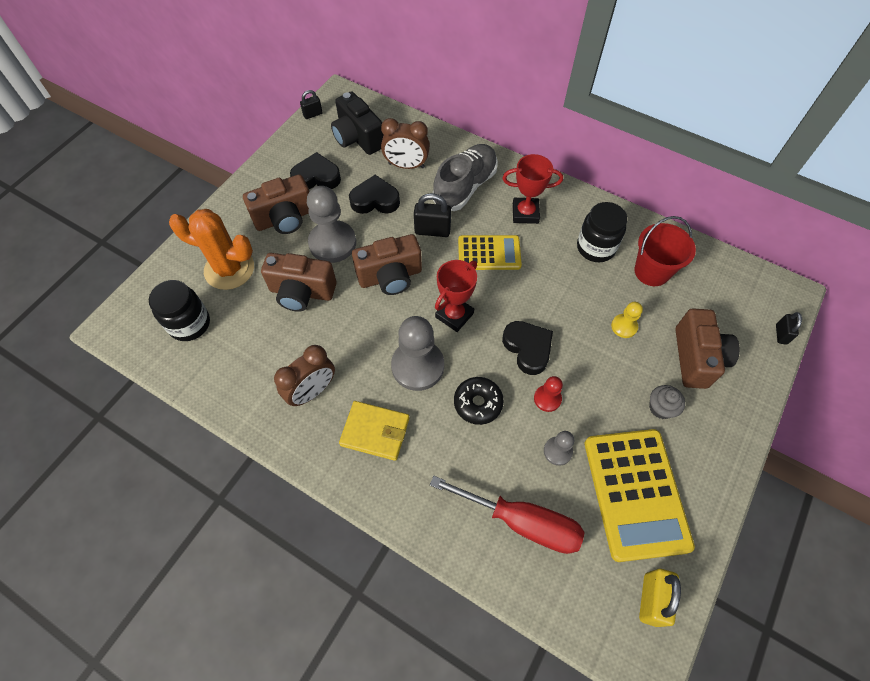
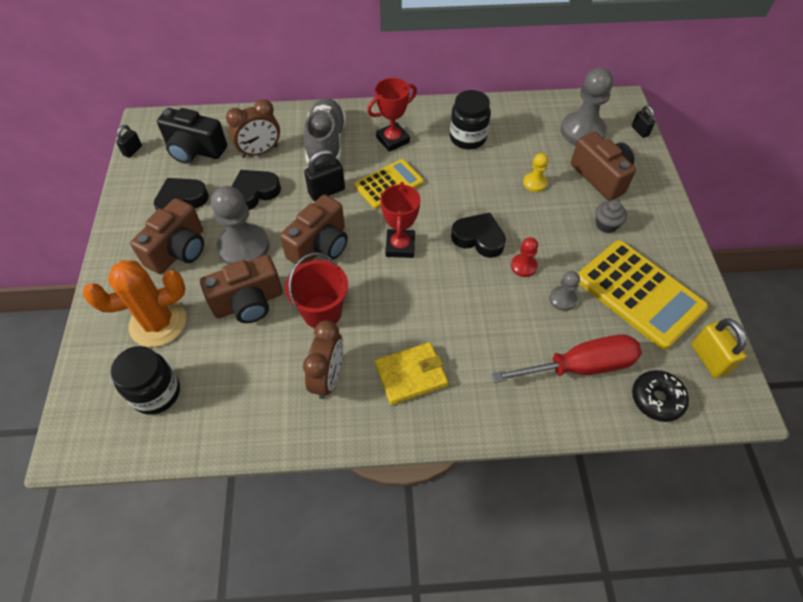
camera: 35 degrees left, 5 degrees down
(417, 366) = (403, 302): grey pawn -> grey pawn (582, 131)
(478, 403) = (475, 301): black donut -> black donut (656, 399)
(652, 271) = (521, 134): red bucket -> red bucket (322, 312)

